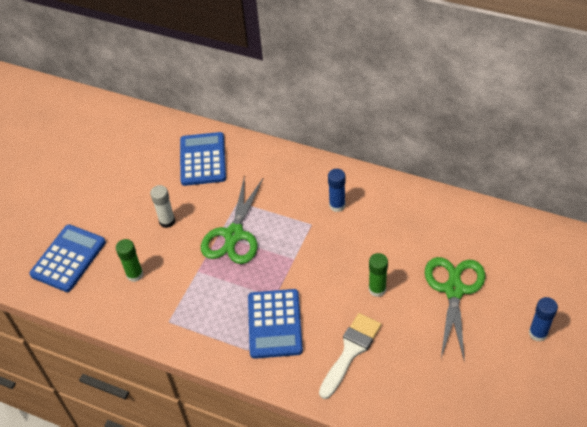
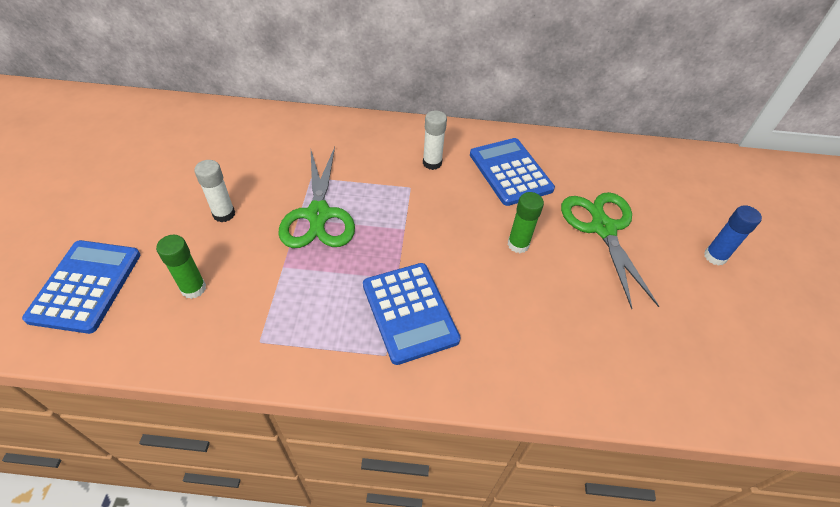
camera: 25 degrees left, 0 degrees up
(203, 159) = (252, 139): blue calculator -> blue calculator (510, 172)
(337, 205) = (432, 163): blue glue stick -> white glue stick
(350, 351) = (520, 325): white brush -> none

